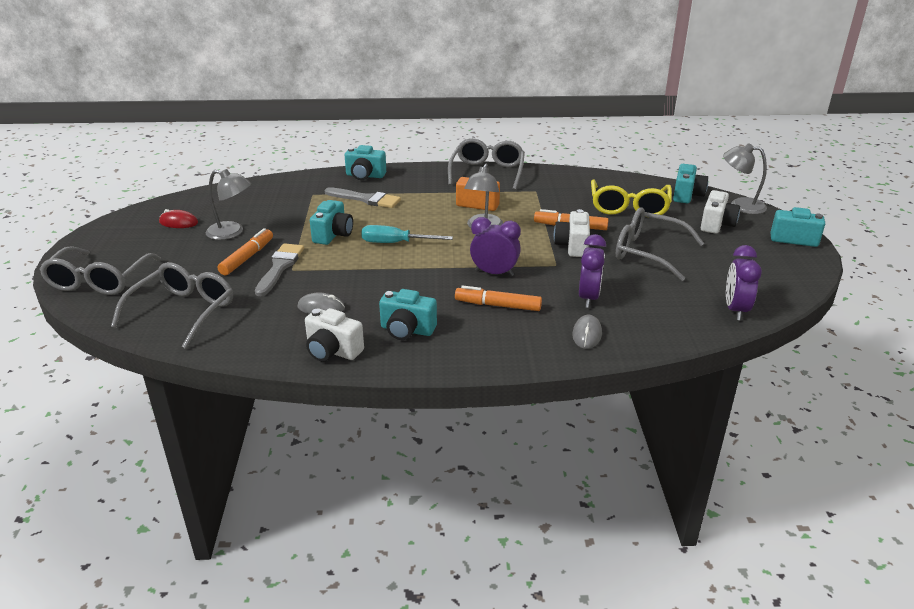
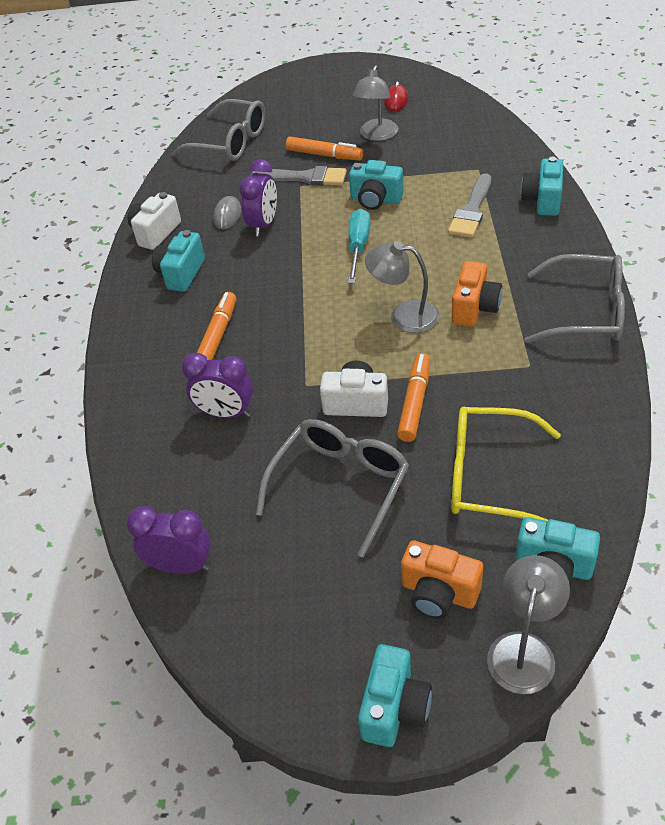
camera: 95 degrees right, 15 degrees up
(99, 281) = (284, 90): grey glasses -> none
(494, 273) = (287, 330): purple clock -> purple clock (263, 225)
(587, 334) = (151, 408): grey mouse -> none
(716, 224) = (439, 593): white camera -> orange camera

